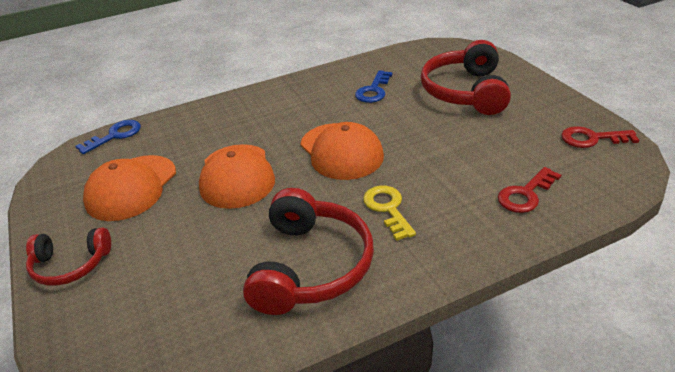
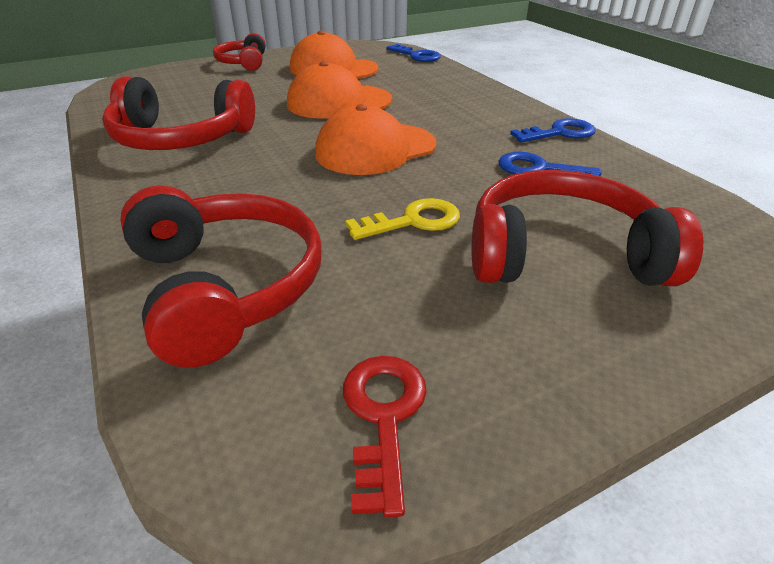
camera: 85 degrees right, 0 degrees up
(320, 79) = (559, 133): none -> blue key
(388, 209) = (248, 176): yellow key -> yellow key (413, 221)
(525, 194) = (227, 286): red key -> red headphones

